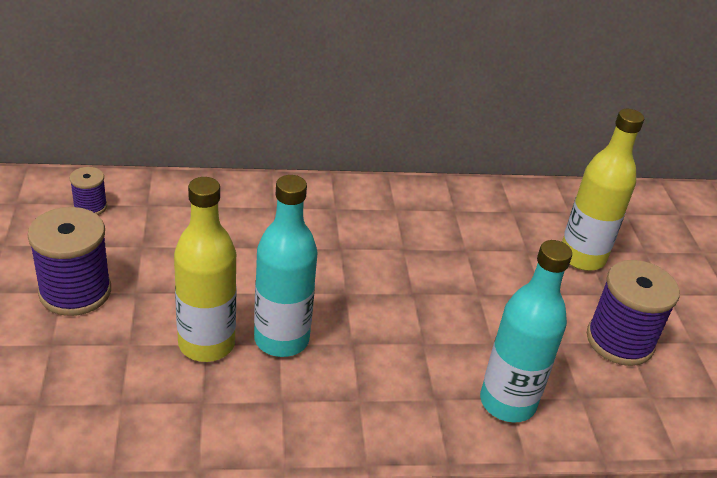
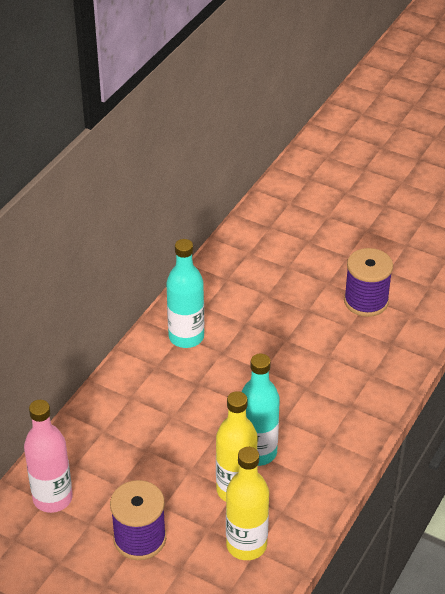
camera: 50 degrees left, 5 degrees up
(90, 207) = (52, 498): purple spool -> pink bottle
(507, 402) = (374, 377): turquoise bottle -> turquoise bottle (186, 337)
(582, 257) = (291, 273): yellow bottle -> yellow bottle (246, 545)

